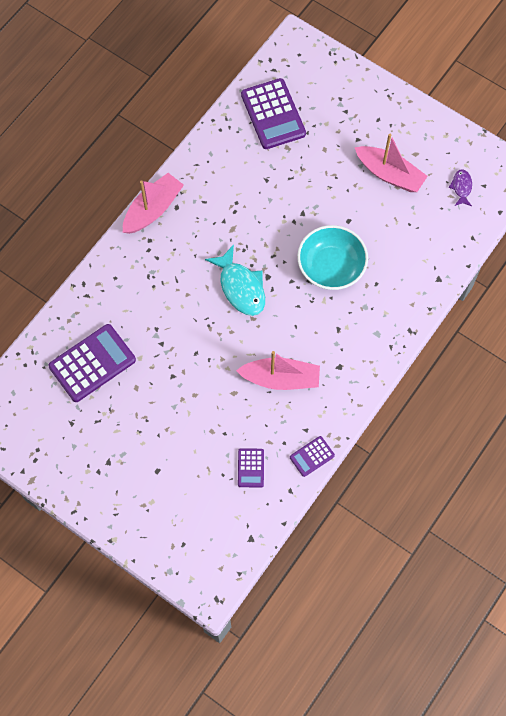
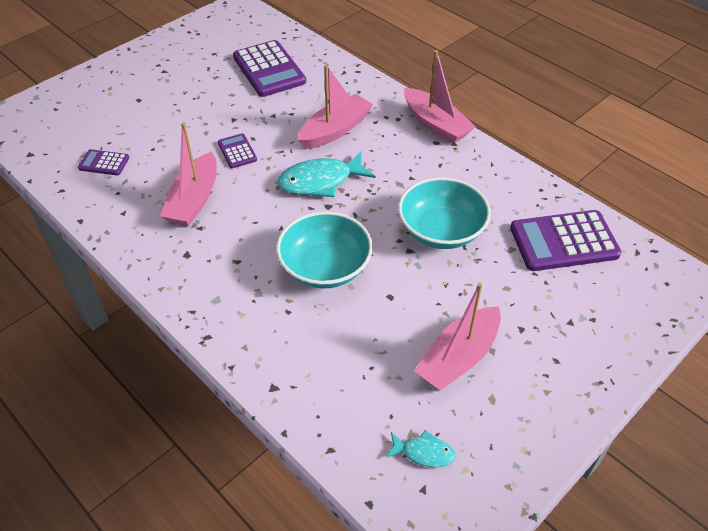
camera: 100 degrees right, 20 degrees down
(174, 288) = (335, 130): none -> pink boat
(278, 194) = (441, 230): none -> turquoise bowl
(312, 456) = (89, 213): purple calculator -> purple calculator (237, 151)
(461, 187) = (424, 453): purple fish -> turquoise fish

